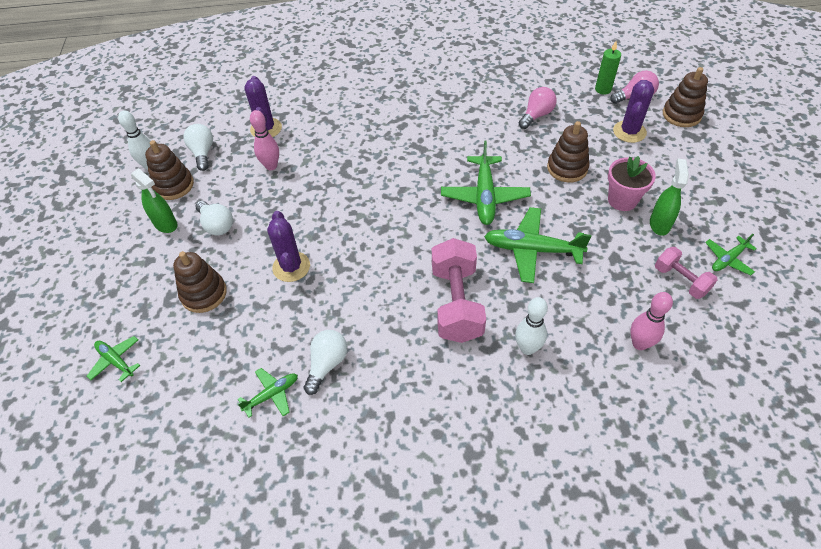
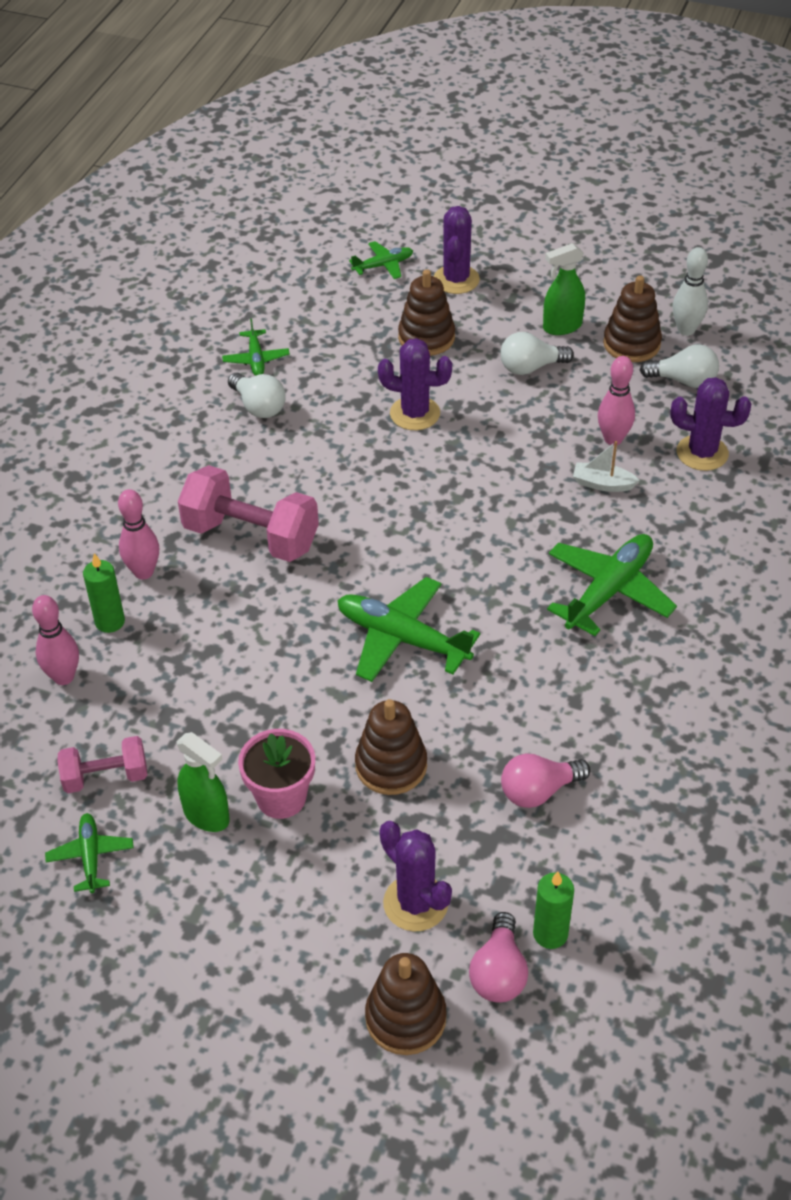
camera: 115 degrees right, 5 degrees down
(124, 304) = (456, 280): none -> purple cactus
(313, 158) = (602, 484): none -> white boat
(527, 348) = (143, 572): white bowling pin -> pink bowling pin
(531, 250) = (273, 644): green plane -> green plane (609, 590)
(536, 115) = (538, 791): pink light bulb -> pink light bulb turned 90 degrees clockwise
(580, 343) = (110, 622): none -> green candle

